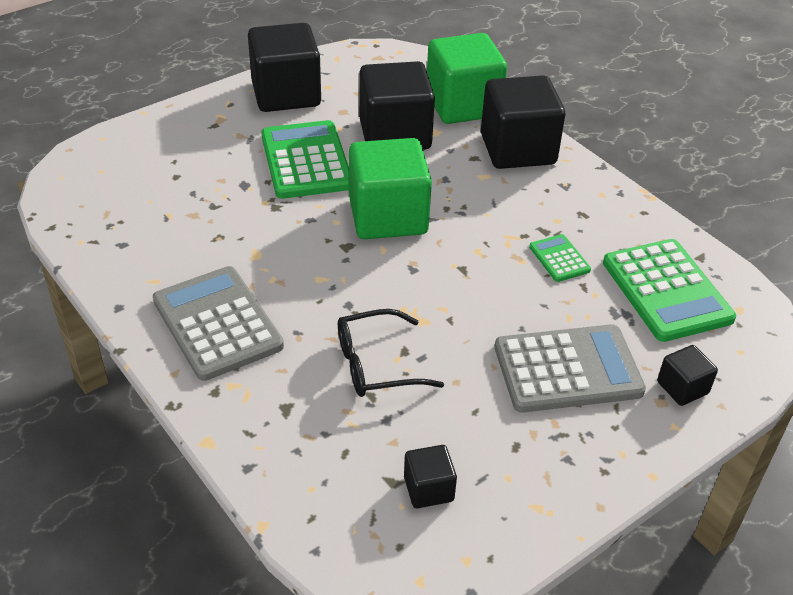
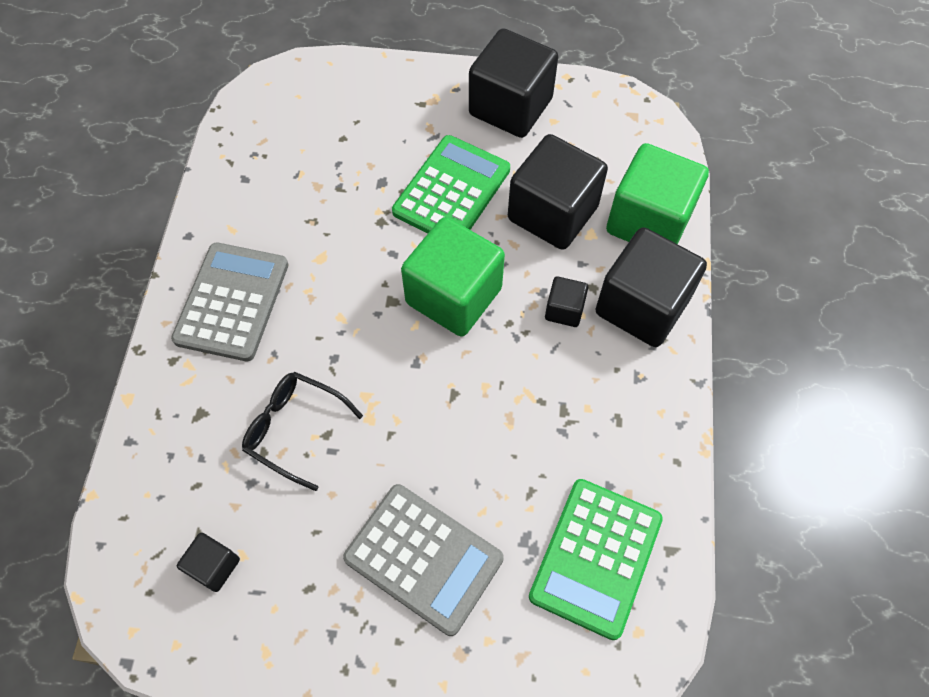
camera: 45 degrees right, 20 degrees up
(559, 259) = (542, 448): green calculator -> none
(682, 388) = (492, 658): black cube -> black cube (564, 310)

